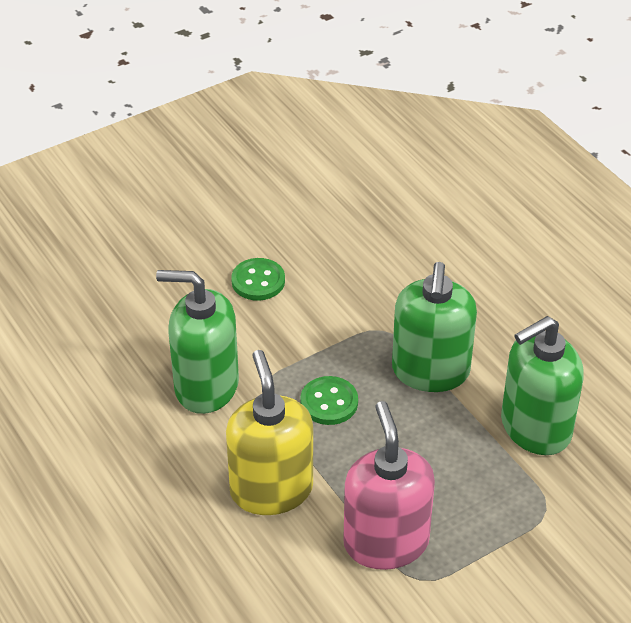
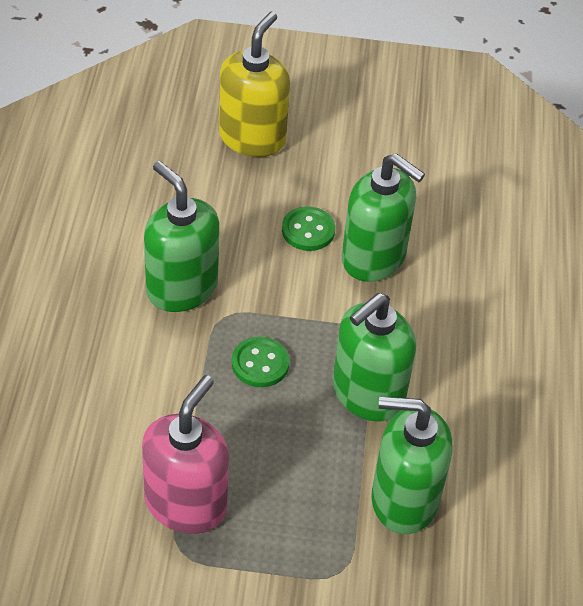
camera: 35 degrees right, 5 degrees up
(271, 489) = (145, 401): yellow soap dispenser -> yellow soap dispenser (252, 137)
(329, 271) = (374, 258): none -> green soap dispenser

